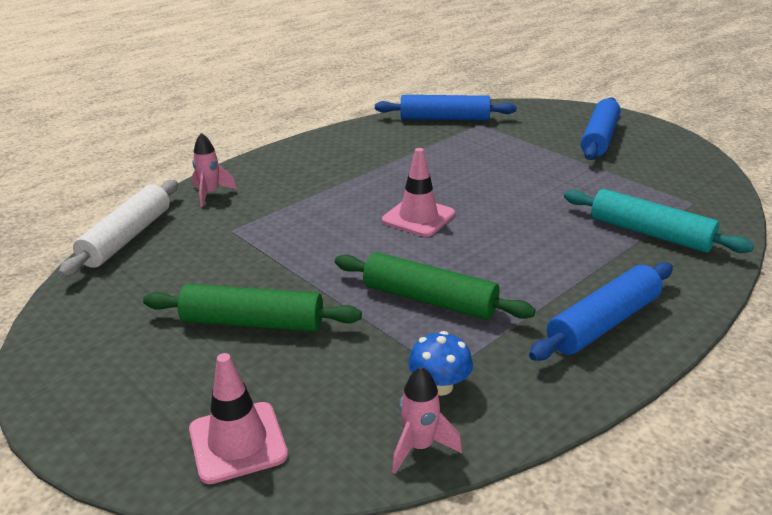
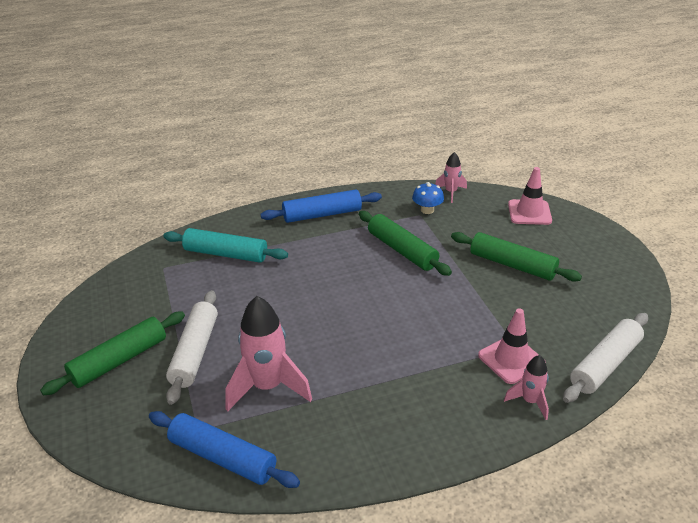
camera: 155 degrees left, 5 degrees up
(418, 217) = (363, 314): pink traffic cone -> pink traffic cone (511, 359)
(455, 152) = (268, 387): none -> pink rocket
(546, 156) = (195, 352): none -> white rolling pin
(599, 138) = (119, 360): blue rolling pin -> green rolling pin
(650, 233) = (226, 254): turquoise rolling pin -> turquoise rolling pin turned 45 degrees counterclockwise

